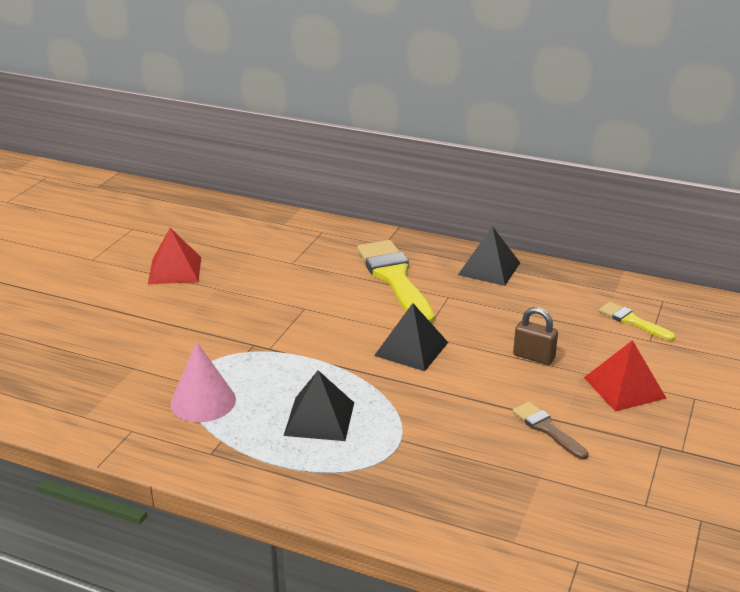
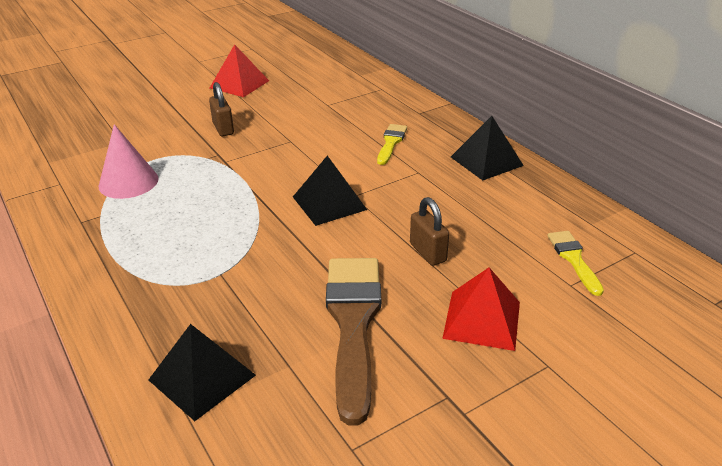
camera: 35 degrees right, 5 degrees up
(223, 319) = (223, 129): none -> brown padlock
(319, 418) = (185, 229): black pyramid -> black pyramid (202, 377)
(395, 279) = (391, 143): yellow brush -> yellow brush, size x0.49
(547, 429) = (353, 324): brown brush -> brown brush, size x2.02

